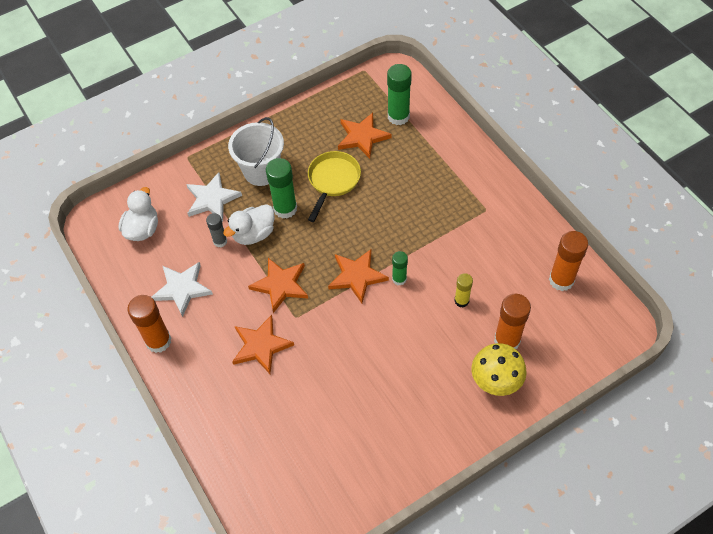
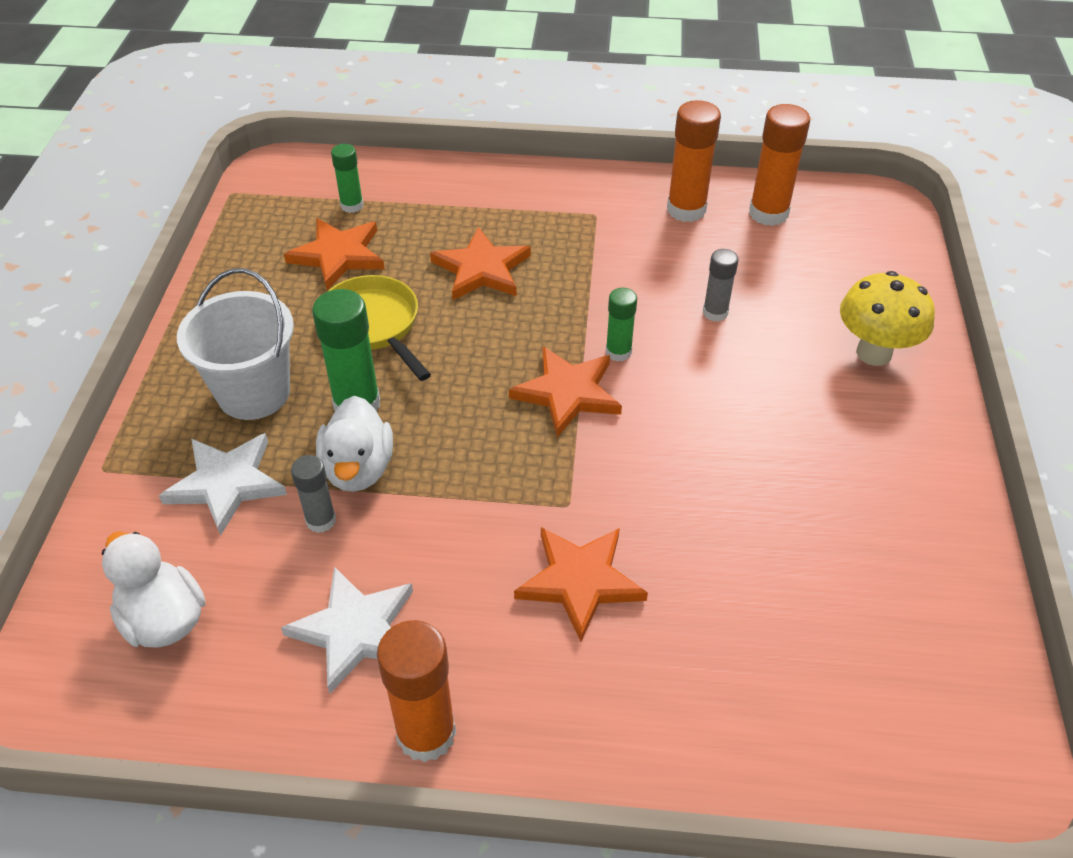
camera: 55 degrees left, 10 degrees down
(280, 285) = (490, 490): orange star -> orange star (482, 269)
(398, 116) = (352, 205): green glue stick -> green glue stick, size x0.59
(461, 301) = (715, 313): yellow glue stick -> grey glue stick
(507, 340) = (816, 307): orange glue stick -> orange glue stick (686, 210)

